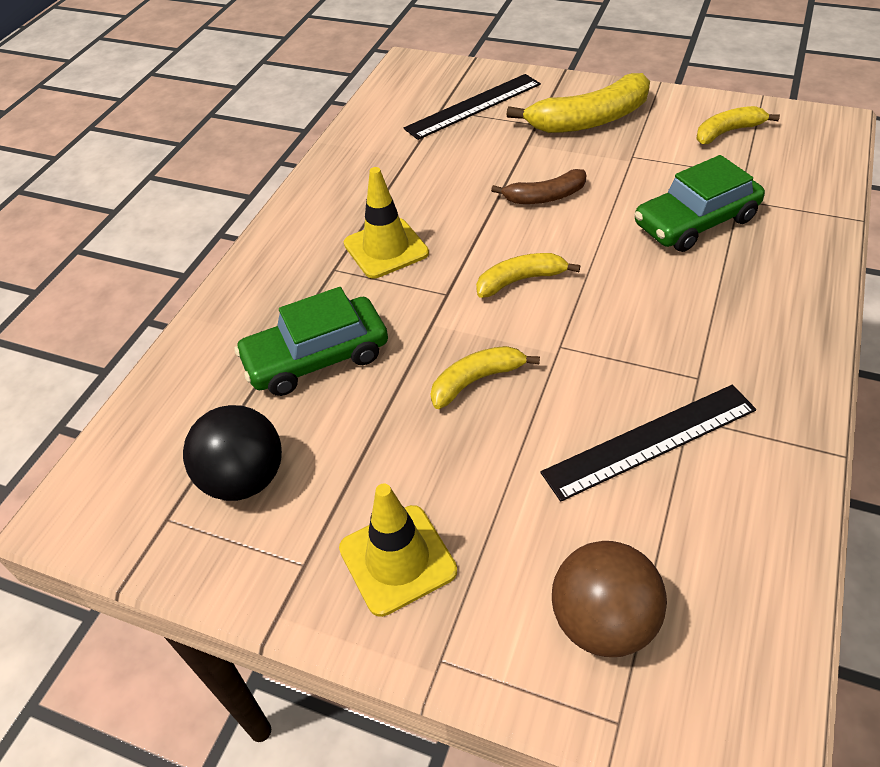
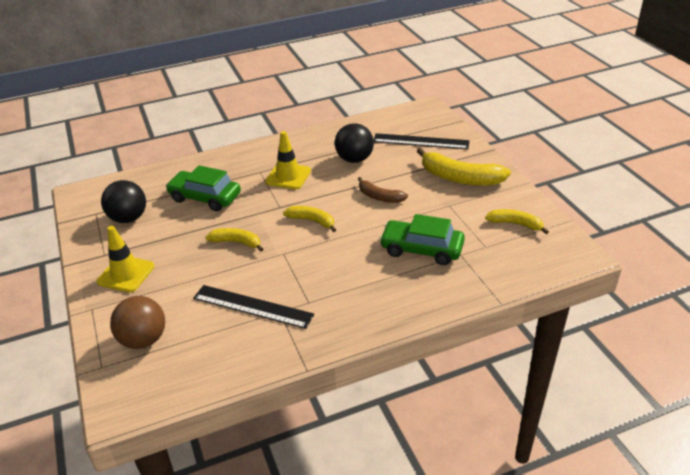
camera: 45 degrees right, 10 degrees down
(433, 173) = (354, 159): none -> black ball

